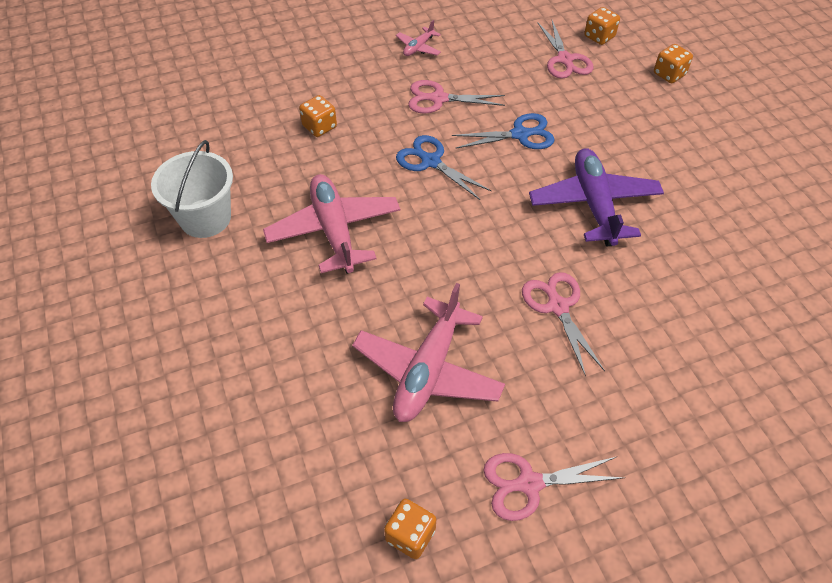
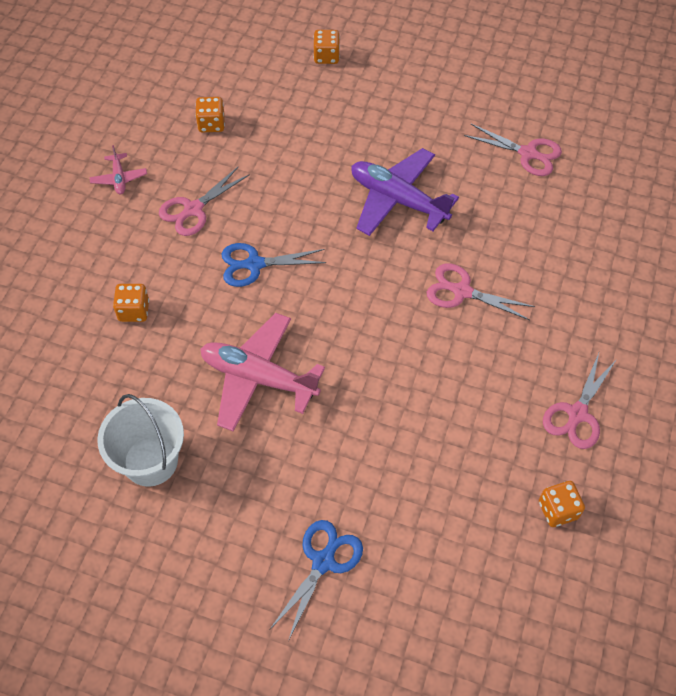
camera: 50 degrees left, 5 degrees up
(428, 370) = (443, 408): pink plane -> none
(520, 134) = (288, 188): blue scissors -> blue scissors (323, 561)
(565, 60) = (243, 101): pink scissors -> pink scissors (528, 154)
(599, 37) = (243, 61): orange dice -> orange dice (211, 124)

